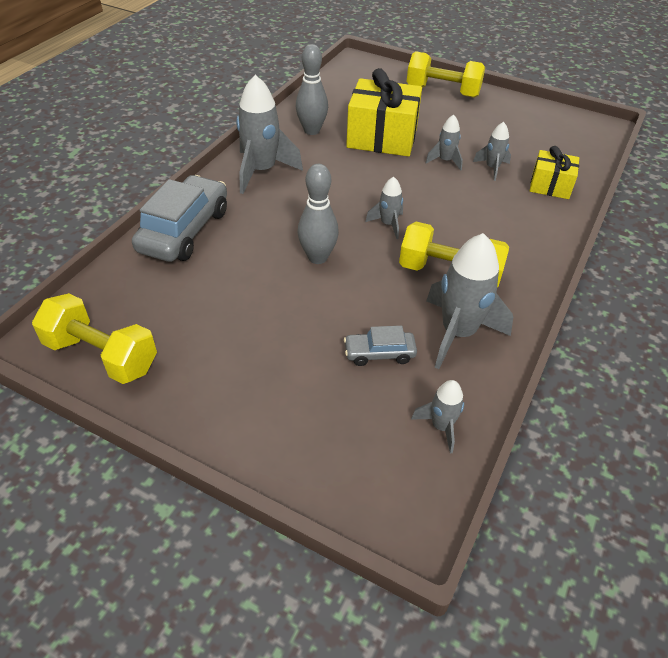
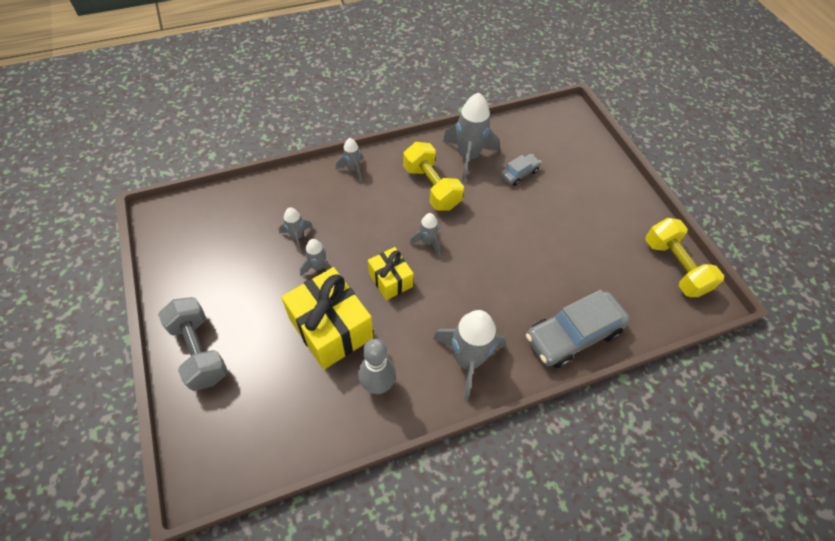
camera: 140 degrees left, 10 degrees up
(317, 257) = (498, 249): grey bowling pin -> none
(379, 353) = (519, 173): grey car -> grey car turned 75 degrees counterclockwise
(441, 426) = (523, 130): grey rocket -> grey rocket (353, 169)
(442, 91) = (199, 351): yellow dumbbell -> grey dumbbell
(550, 186) = (285, 197): yellow gift -> yellow gift (390, 280)

